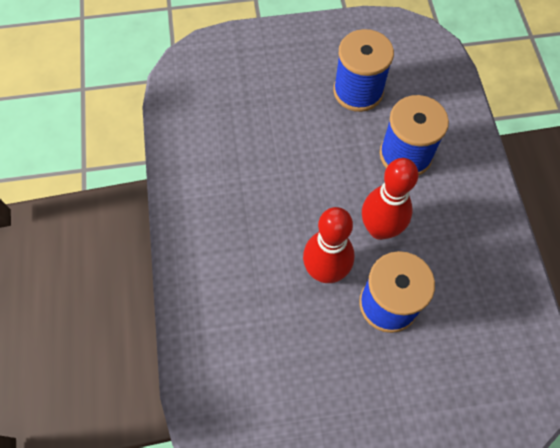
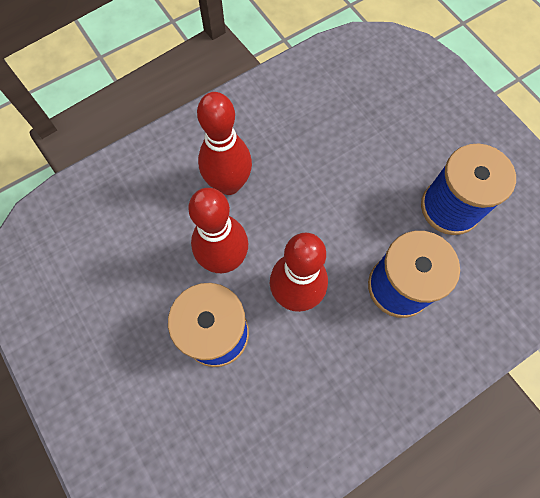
camera: 65 degrees right, 5 degrees up
(257, 239) = (229, 184): none -> red bowling pin

